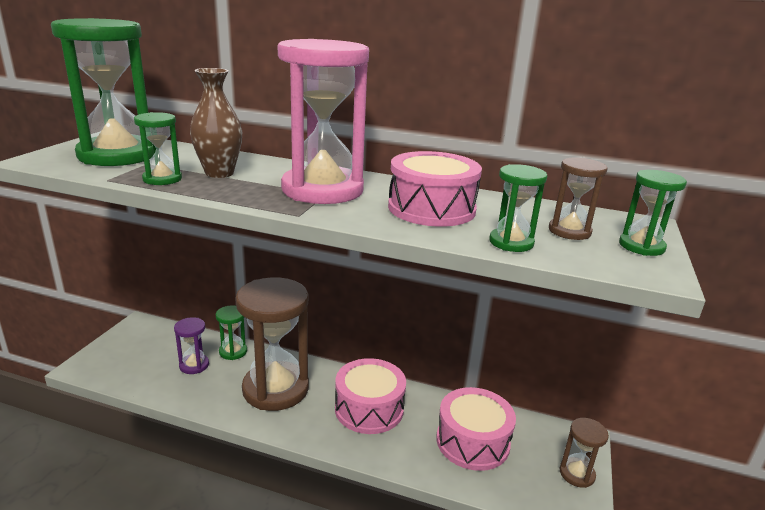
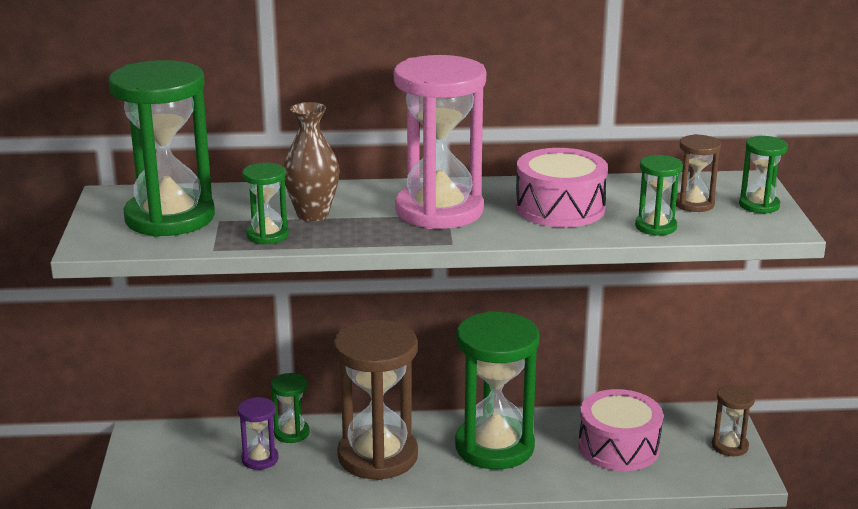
camera: 20 degrees left, 0 degrees up
(369, 409) = (494, 447): pink drum -> green hourglass

